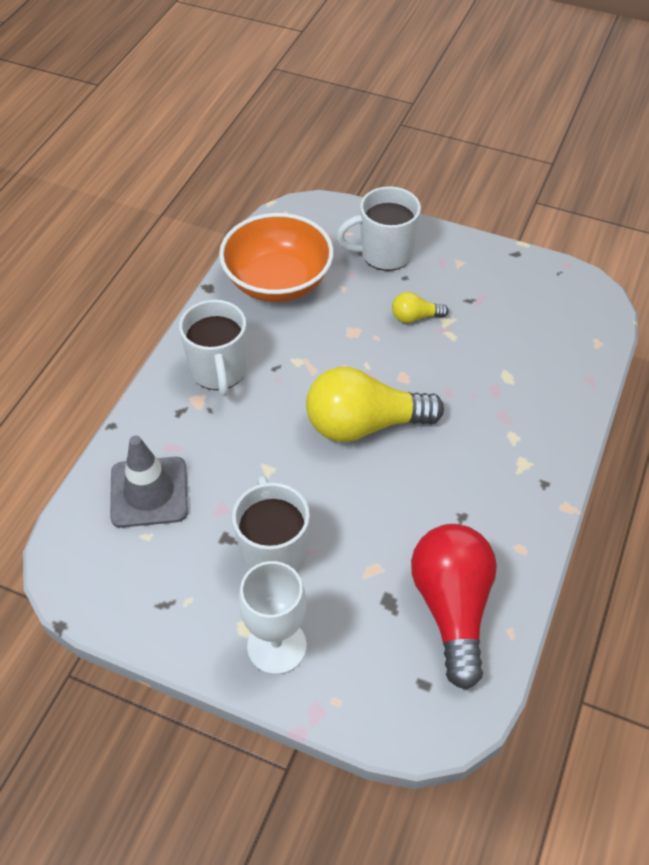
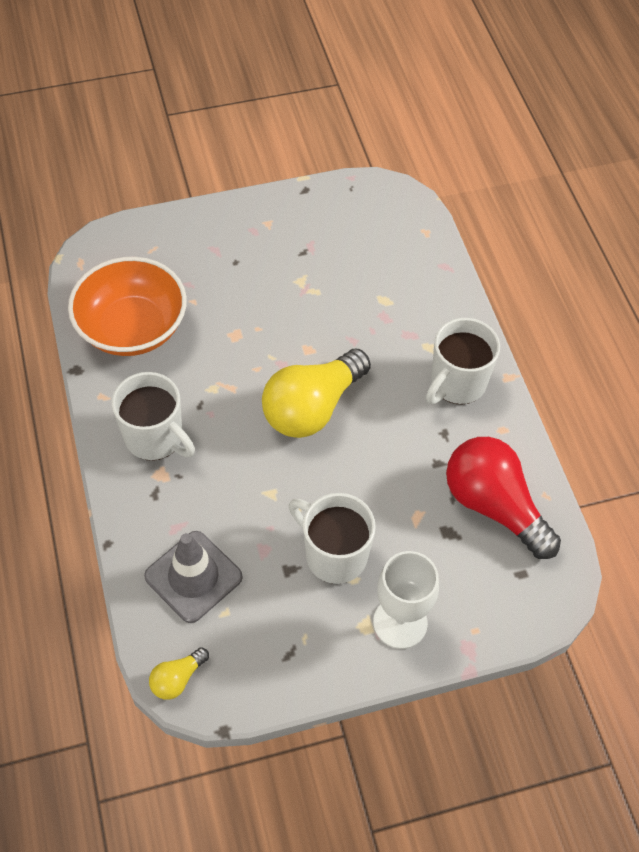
camera: 40 degrees left, 5 degrees up
(384, 254) = (200, 250): white mug -> white mug (457, 383)
(415, 317) = (273, 292): yellow light bulb -> yellow light bulb (177, 679)

